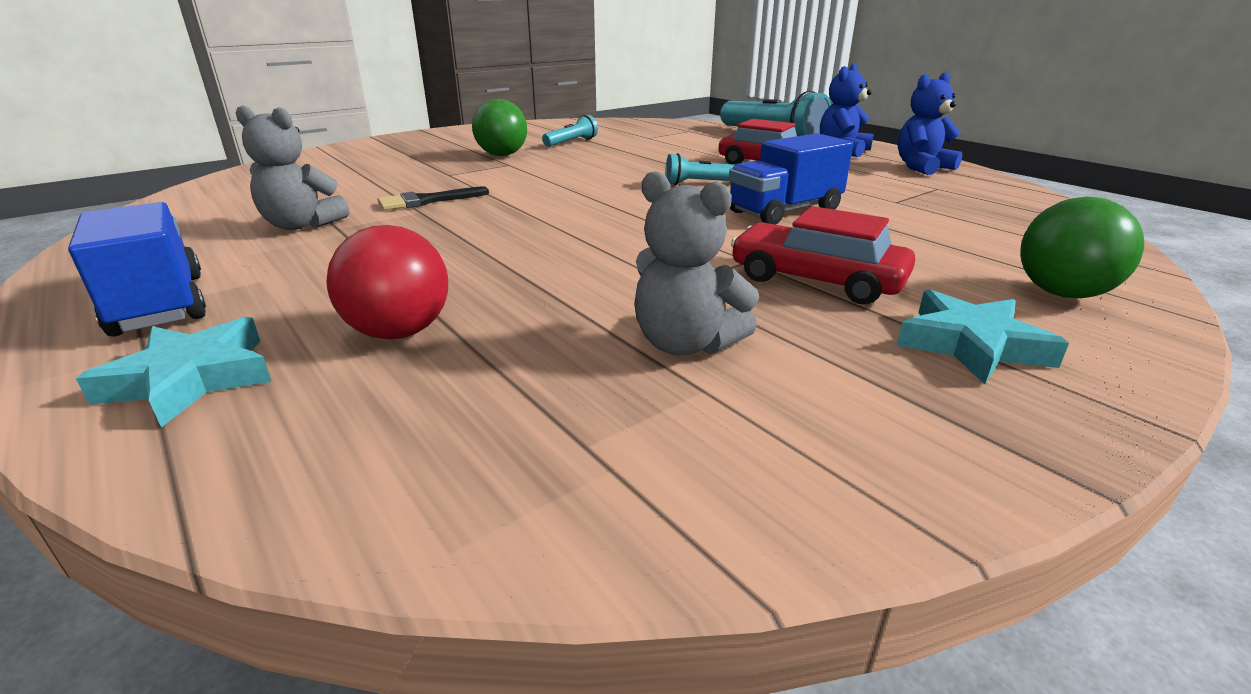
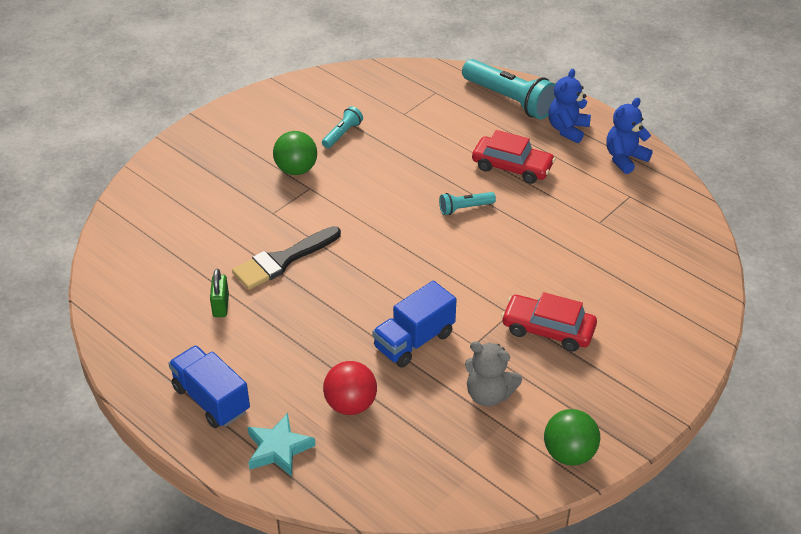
camera: 10 degrees left, 15 degrees up
(302, 225) = (221, 306): grey teddy bear -> green padlock
(427, 201) = (282, 260): black brush -> black brush, size x1.58
(784, 212) = (527, 247): blue truck -> blue truck (414, 341)
(971, 345) = (617, 377): turquoise star -> none
(1062, 293) = (671, 327): green ball -> green ball (569, 453)

